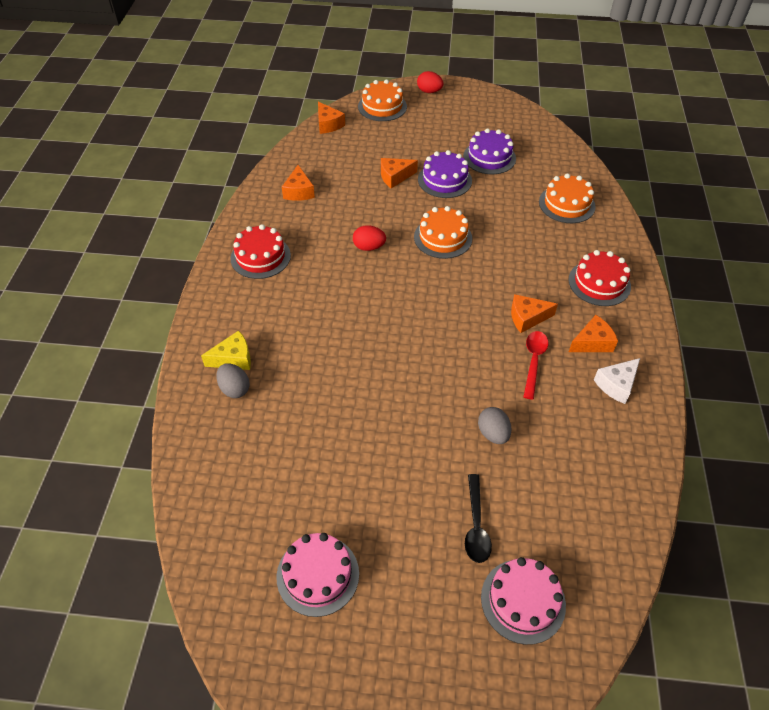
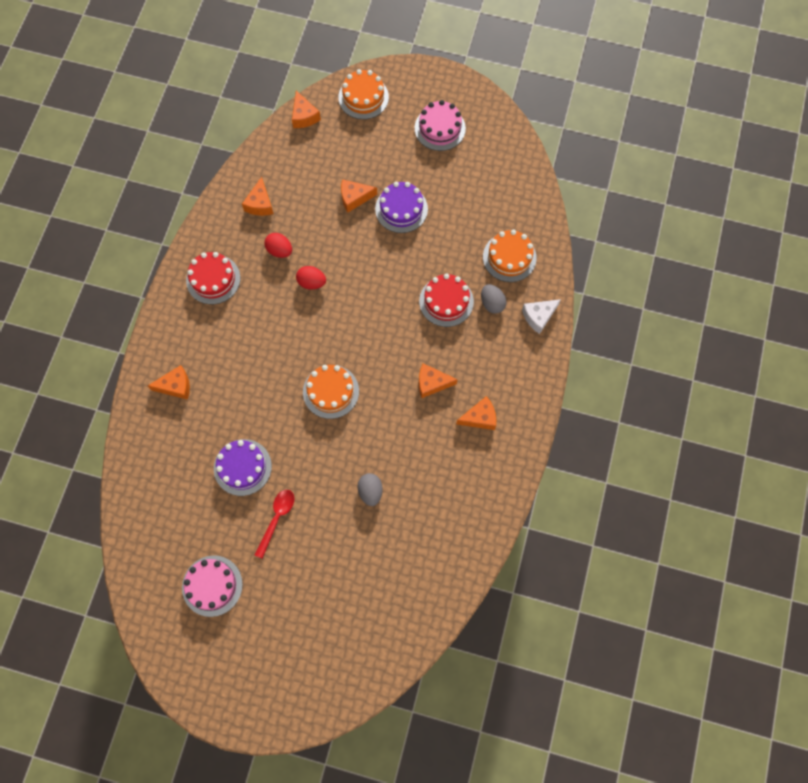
camera: 10 degrees right, 20 degrees up
(233, 358) = (176, 386): yellow cheese -> orange cheese
(234, 389) = (173, 416): grey egg -> grey egg (492, 303)
(429, 91) = (416, 81): red egg -> red egg (279, 250)
(443, 237) = (381, 281): orange cake -> orange cake (331, 391)
(476, 526) = (336, 567): black spoon -> none
(489, 157) = (453, 185): purple cake -> purple cake (242, 467)
(523, 600) = (354, 630): pink cake -> pink cake (440, 128)
(534, 361) = (424, 428): red spoon -> red spoon (277, 518)
(599, 283) = (508, 355): red cake -> red cake (446, 301)
(616, 385) = (485, 463): white cheese -> white cheese (538, 316)

